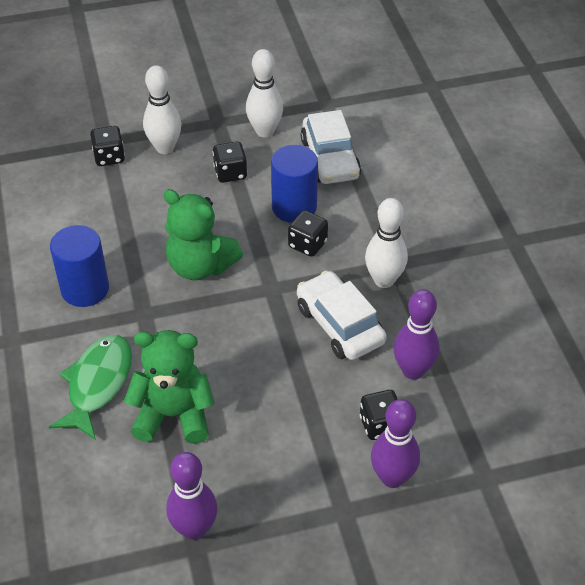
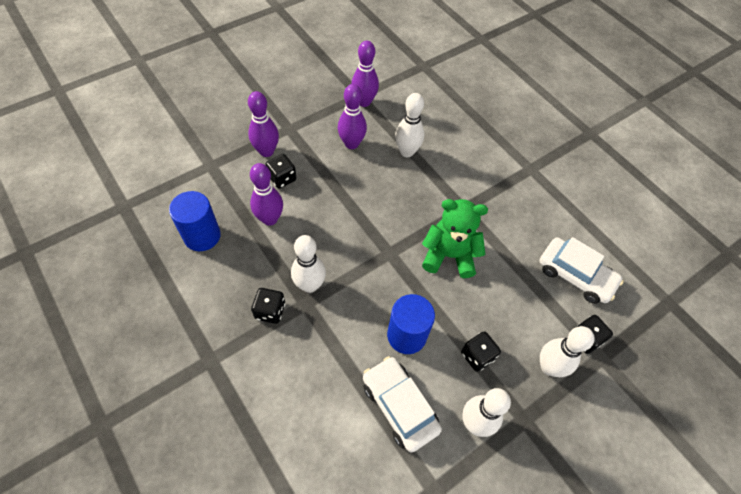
camera: 155 degrees right, 10 degrees up
(85, 289) = (513, 214): blue cylinder -> blue cylinder (202, 236)
(98, 384) = (461, 157): green fish -> none
(174, 415) = (407, 152): green teddy bear -> white bowling pin
(252, 453) = (351, 144): none -> purple bowling pin
(307, 244) = (380, 300): black dice -> black dice (270, 311)
(339, 325) = (330, 238): white car -> white car (575, 275)

